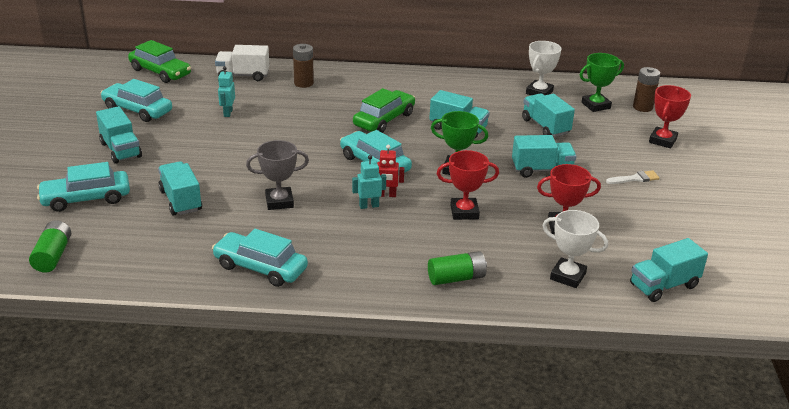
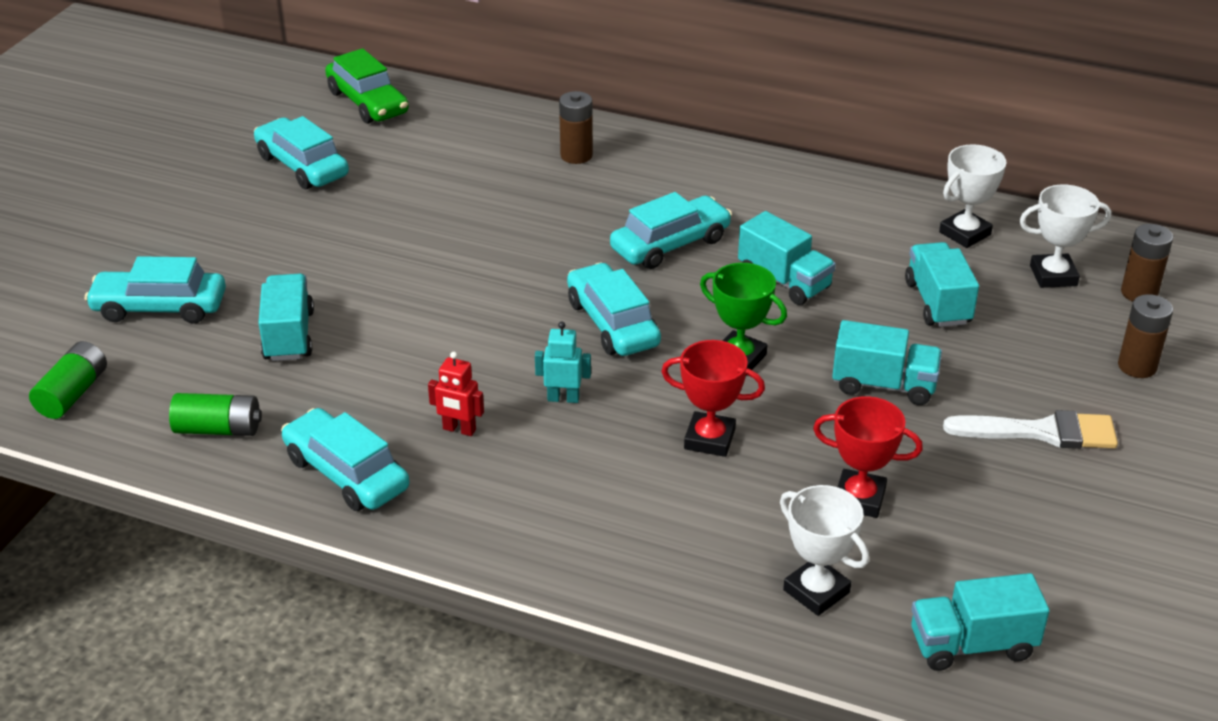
camera: 20 degrees right, 5 degrees up
(121, 150) = (246, 232): turquoise truck -> none
(228, 113) = (432, 192): turquoise robot -> none
(243, 76) = (489, 127): white truck -> none
(279, 202) = (430, 365): grey trophy -> none
(384, 120) = (670, 244): green car -> turquoise car
(386, 195) = (601, 384): red robot -> red robot (459, 429)
(456, 278) = (632, 555): green battery -> green battery (218, 429)
(596, 105) = (1053, 276): green trophy -> white trophy
(635, 178) = (1041, 432): white brush -> white brush, size x1.74
(662, 140) = (1137, 366): red trophy -> brown battery

